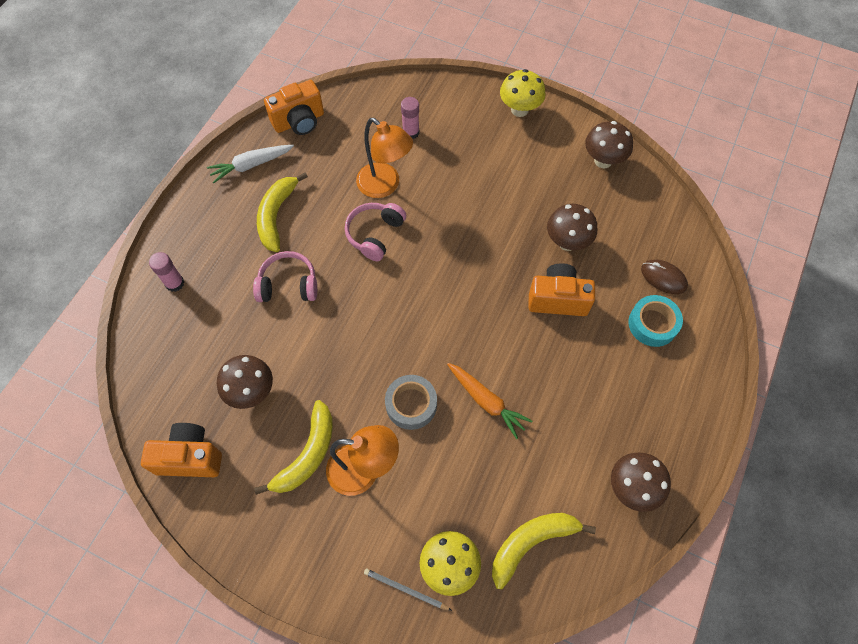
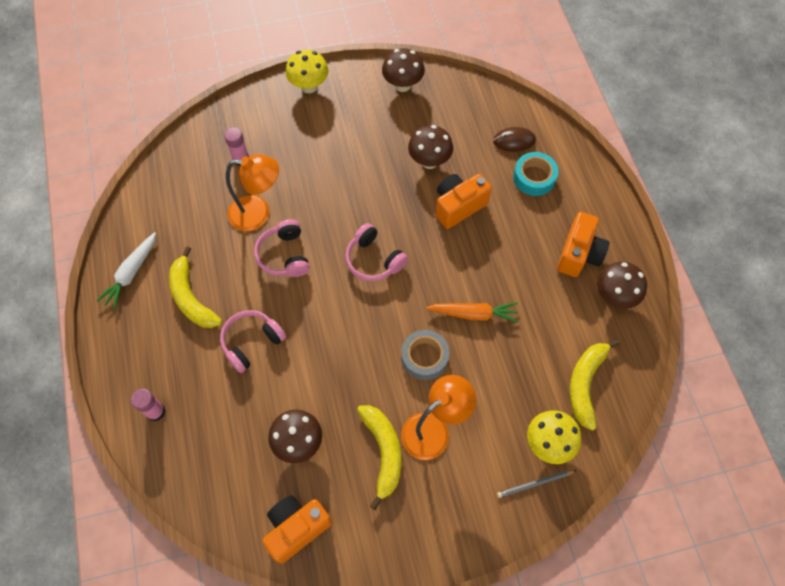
camera: 40 degrees left, 0 degrees up
(299, 121) = (139, 211): orange camera -> orange camera (579, 254)
(443, 291) = (374, 260): none -> pink headphones

